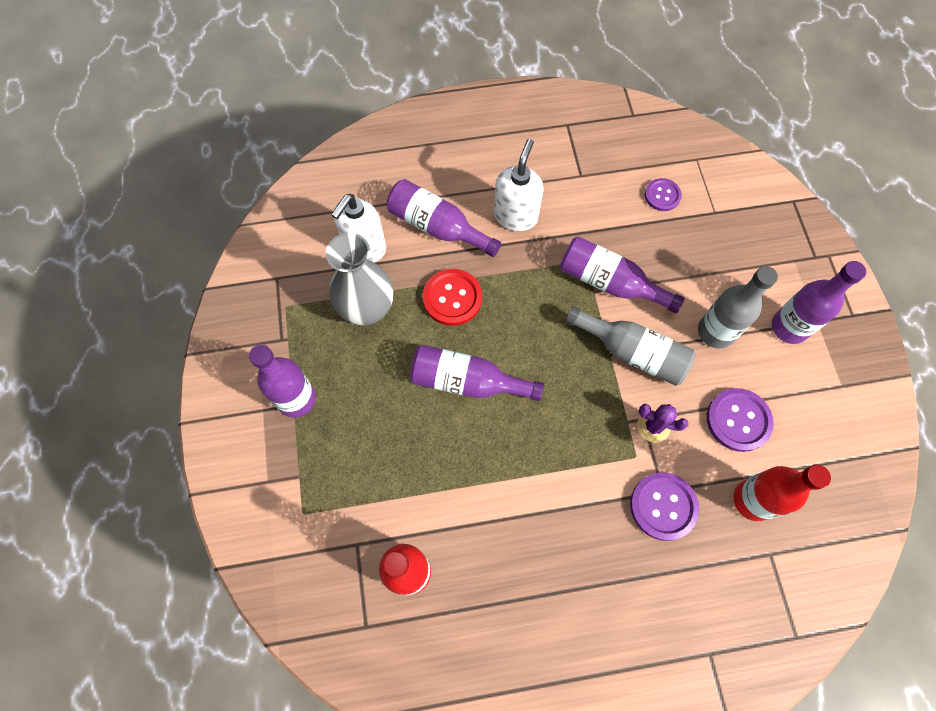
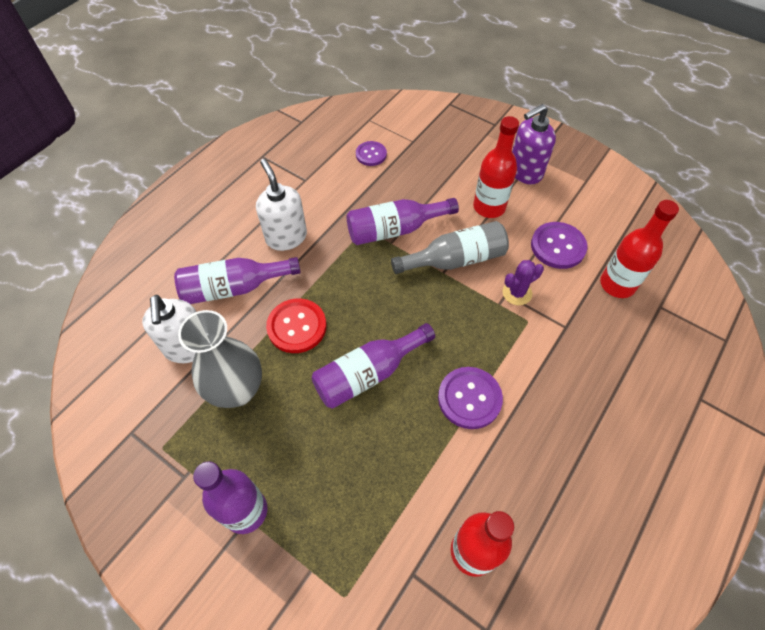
camera: 45 degrees left, 10 degrees down
(663, 506) = (576, 336): purple button -> purple button (469, 398)
(715, 332) = (489, 207): grey bottle -> red bottle
(789, 327) = (524, 172): purple bottle -> purple soap dispenser

